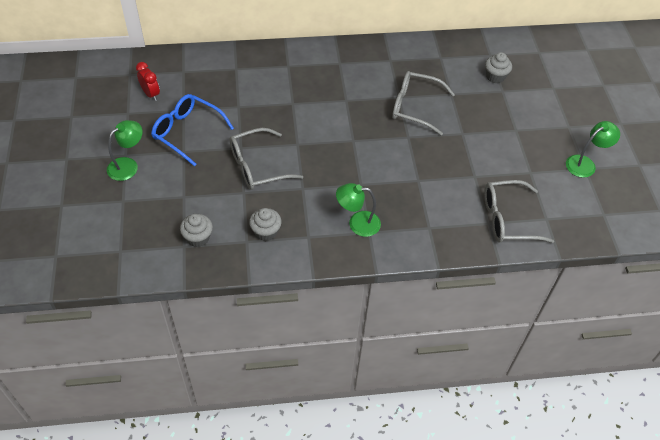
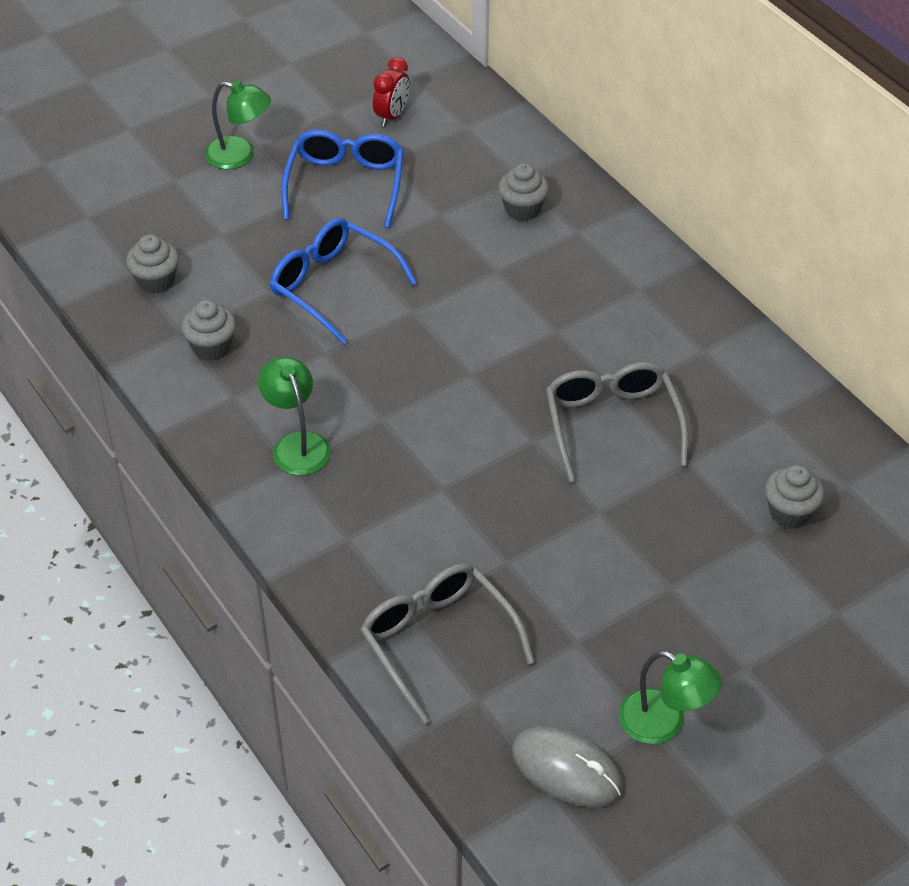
camera: 65 degrees right, 5 degrees down
(257, 166) = (332, 286): grey glasses -> blue glasses
(258, 77) = (522, 209): none -> grey cupcake
(596, 204) = (566, 770): none -> grey mouse

